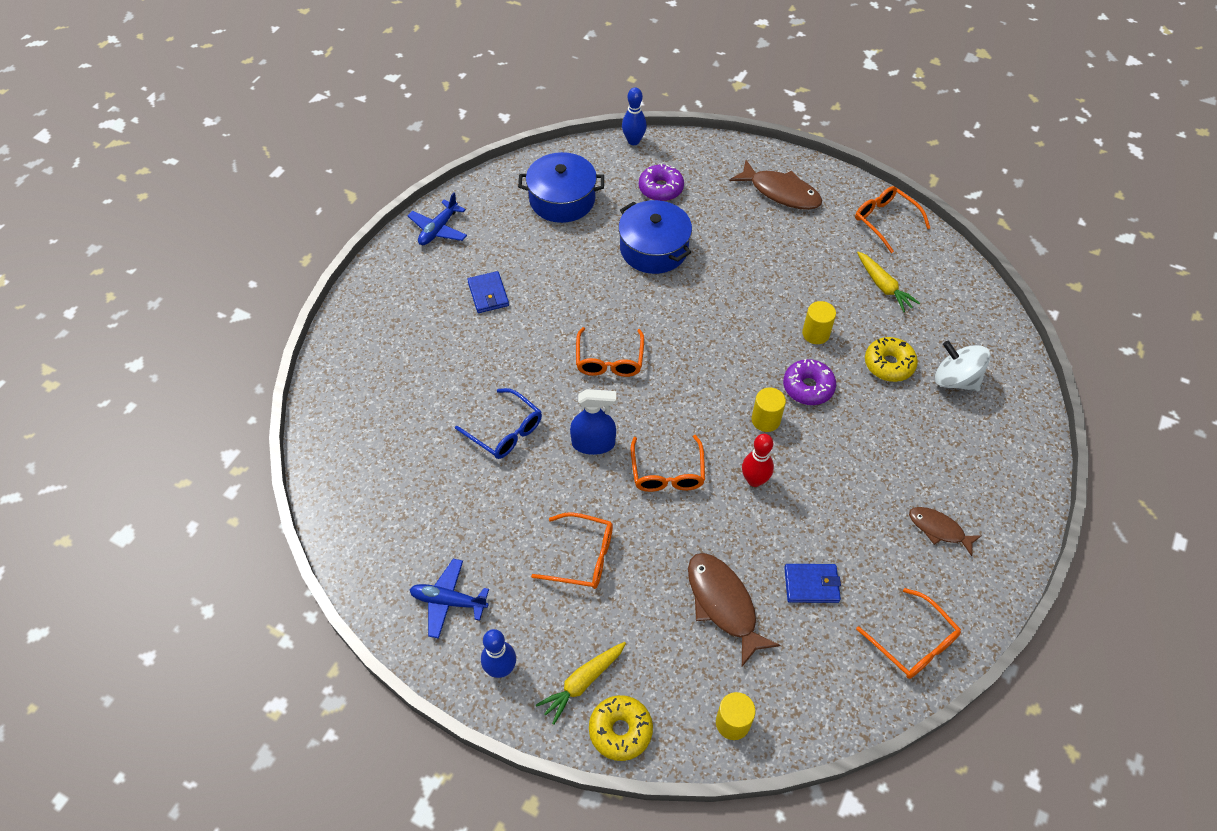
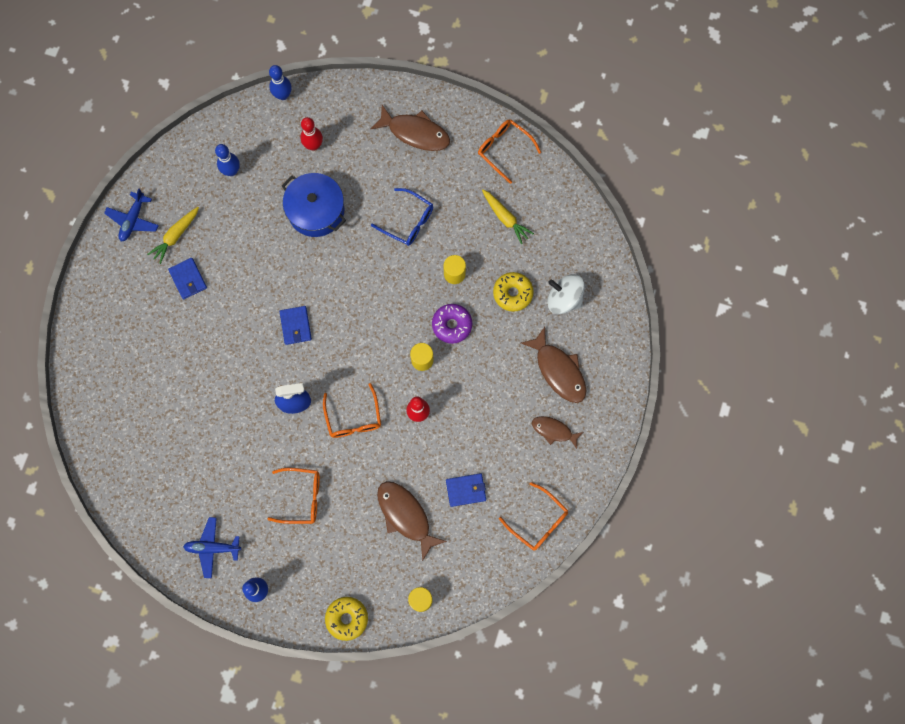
camera: 10 degrees left, 20 degrees up
(505, 431) = (226, 403): blue glasses -> blue glasses (408, 221)
(562, 199) = (231, 171): blue pot -> blue bowling pin
(582, 682) = (316, 590): yellow carrot -> yellow carrot (175, 236)
(609, 360) = (295, 326): orange glasses -> blue wallet
(661, 189) = (313, 145): purple donut -> red bowling pin
(946, 458) = (558, 370): none -> brown fish

